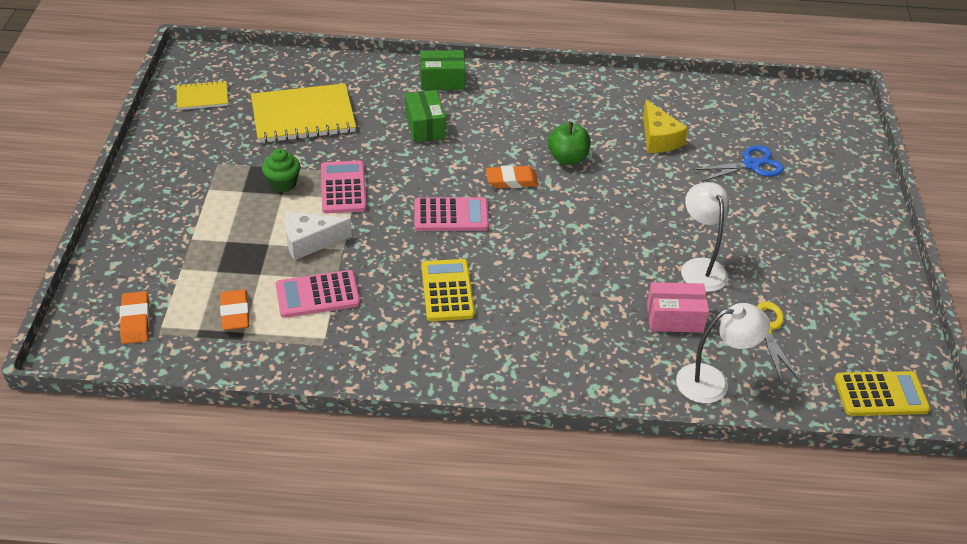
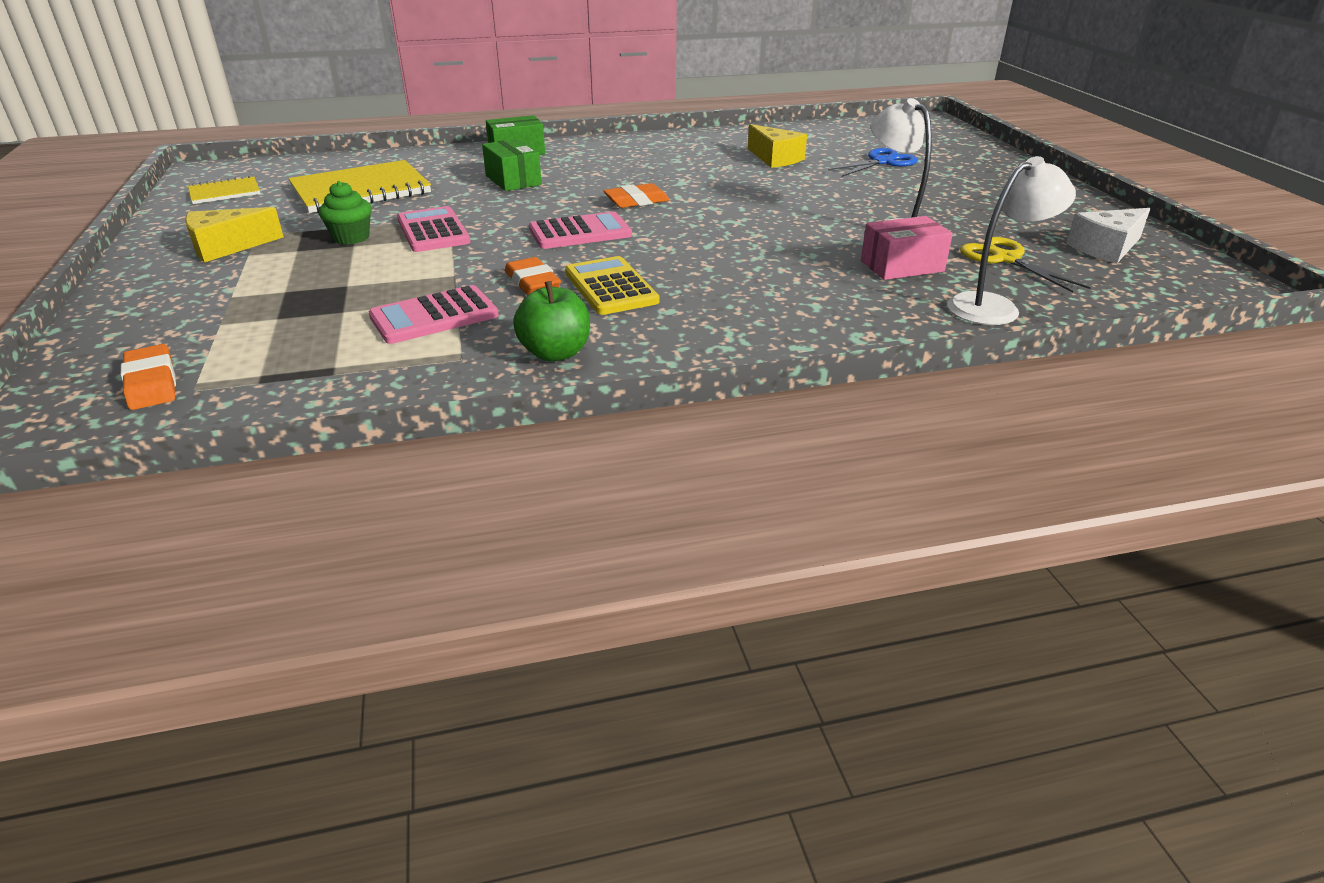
camera: 15 degrees left, 10 degrees down
(195, 176) = (227, 247): none -> yellow cheese
(235, 313) = (315, 351): orange eraser -> orange eraser (532, 282)
(310, 242) = (405, 275): white cheese -> white cheese (1106, 248)
(567, 158) = (689, 180): green apple -> green apple (555, 353)
(880, 394) = (1184, 285): yellow calculator -> none

